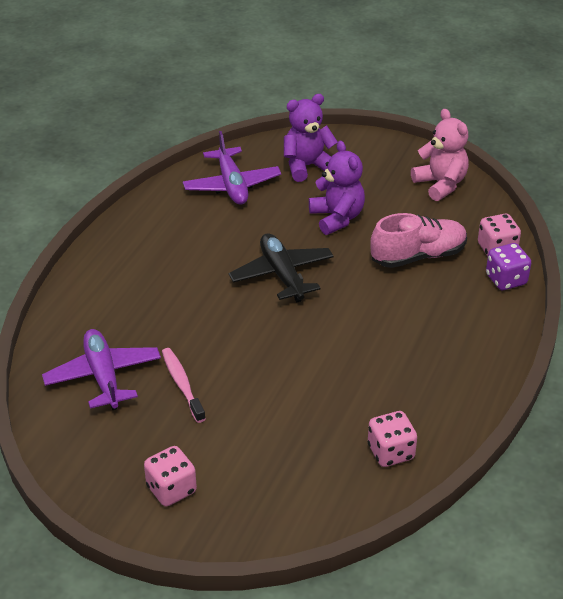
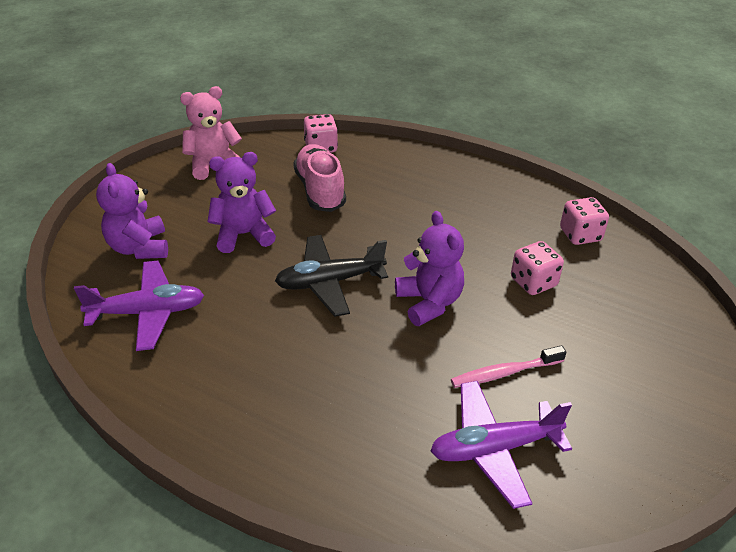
camera: 85 degrees left, 0 degrees up
(171, 489) = (660, 387): pink dice -> pink dice (533, 282)
(264, 337) = (429, 302): none -> purple teddy bear
(506, 280) = (363, 149): purple dice -> none

